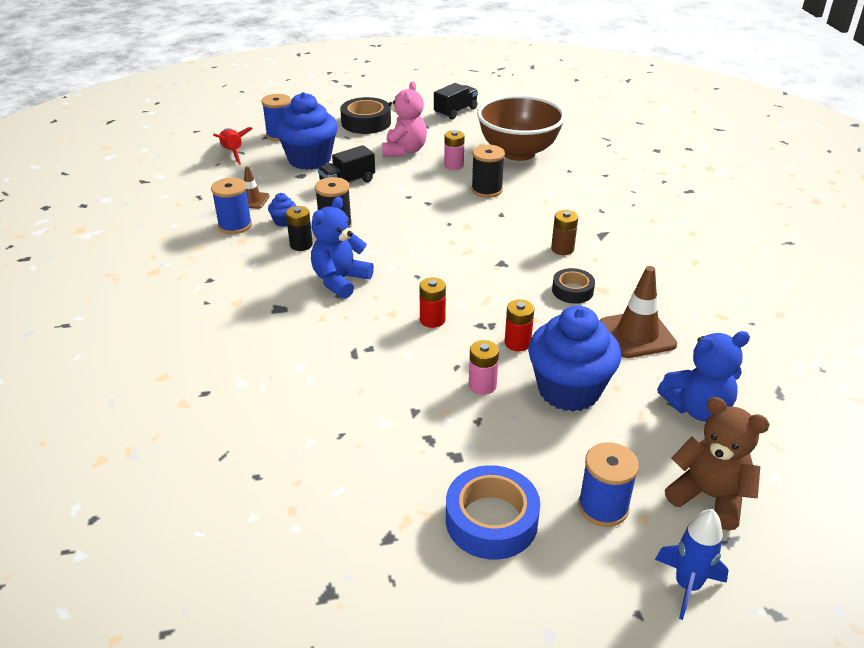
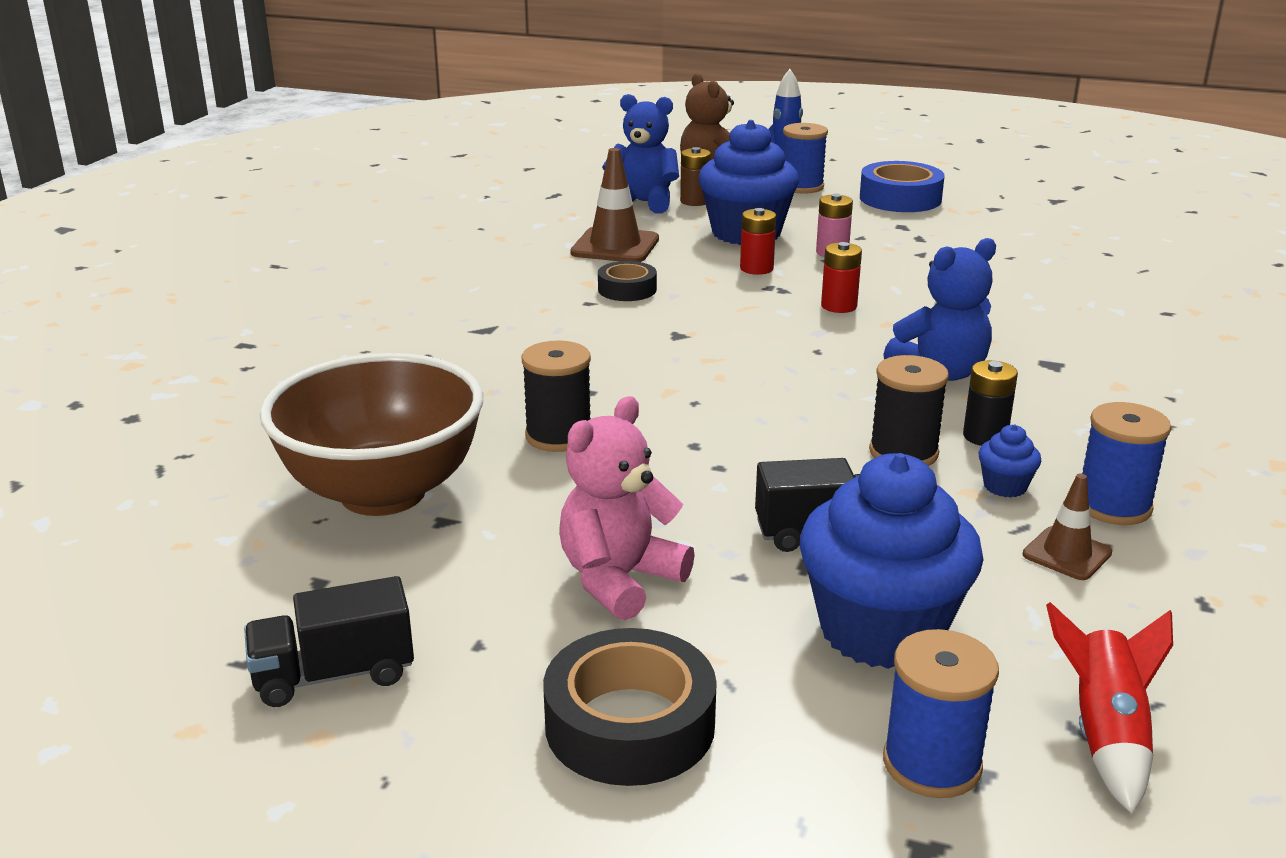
camera: 150 degrees left, 10 degrees down
(454, 165) = (554, 505): pink battery -> none
(562, 249) = (569, 328): brown battery -> brown battery (694, 201)

